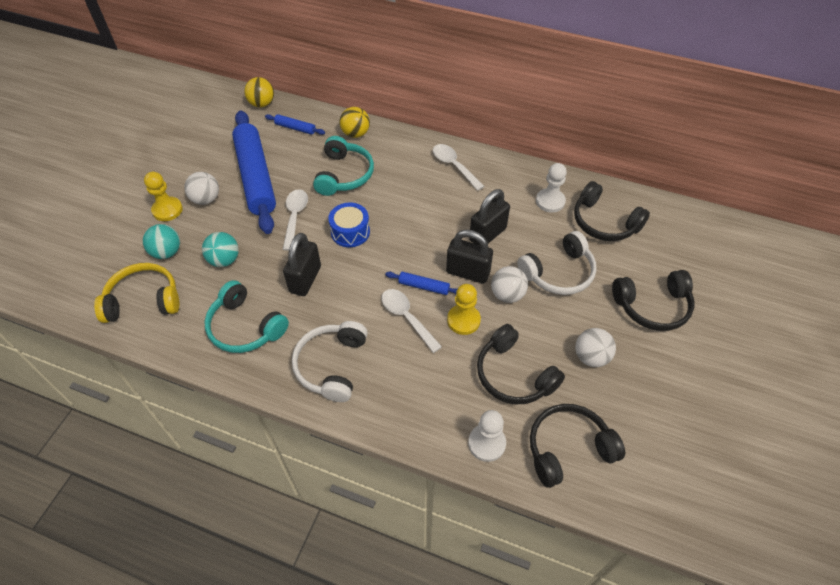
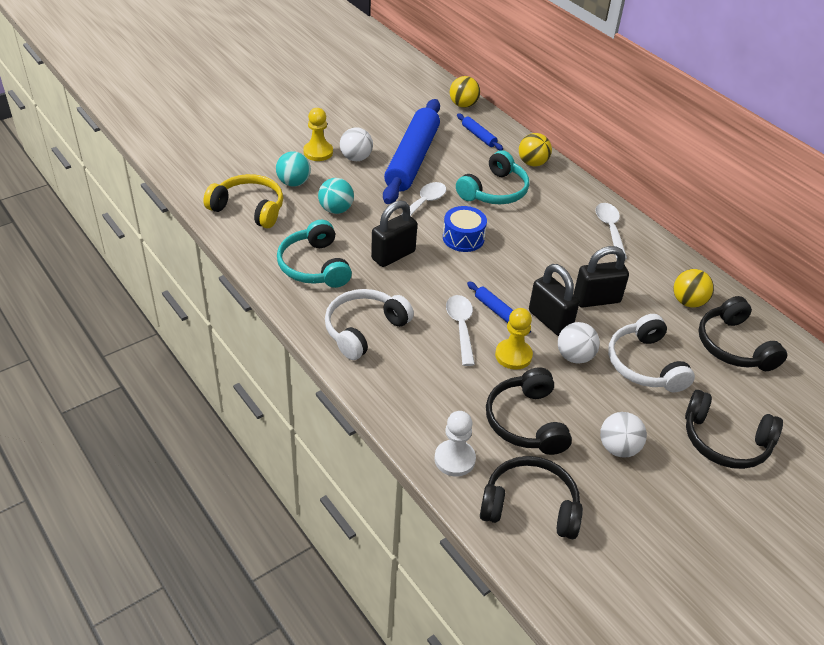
camera: 30 degrees right, 10 degrees down
(550, 201) = (688, 302): white pawn -> yellow ball
(559, 273) = (645, 364): white headphones -> white headphones turned 75 degrees clockwise

